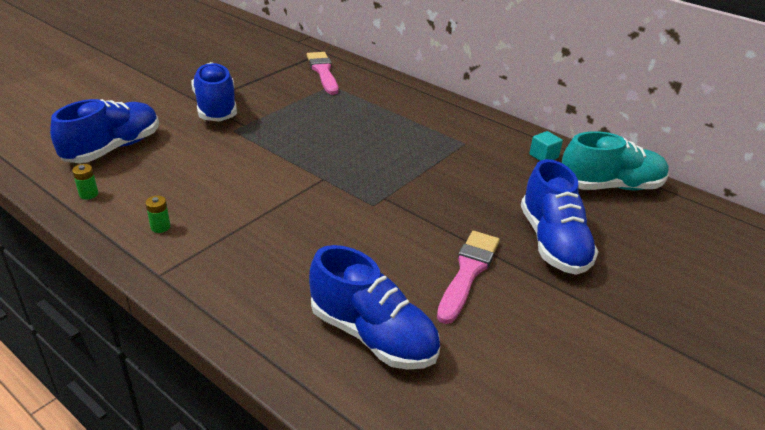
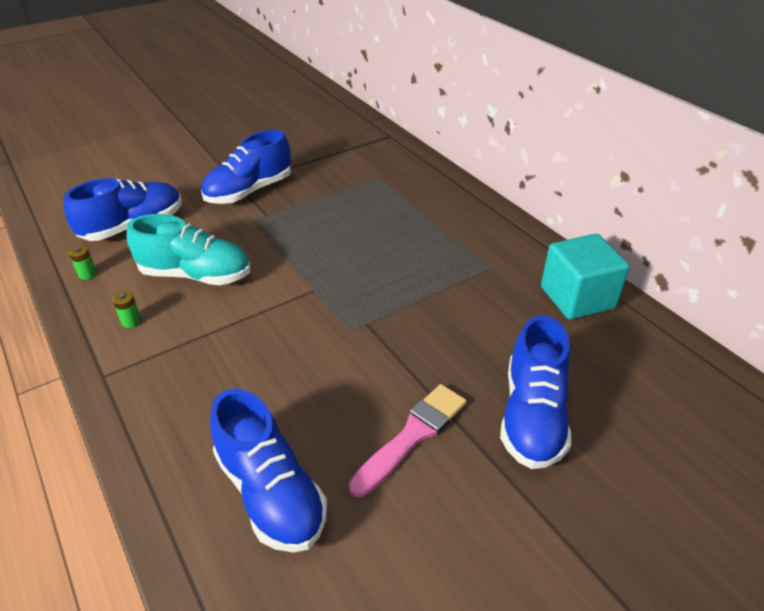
camera: 20 degrees right, 5 degrees up
(216, 107) = (249, 191): blue shoe -> blue shoe turned 135 degrees counterclockwise
(323, 72) = (377, 160): pink brush -> none
(543, 156) = (577, 298): turquoise cube -> turquoise cube, size x2.19
(610, 186) = (643, 351): turquoise shoe -> turquoise shoe (196, 275)

